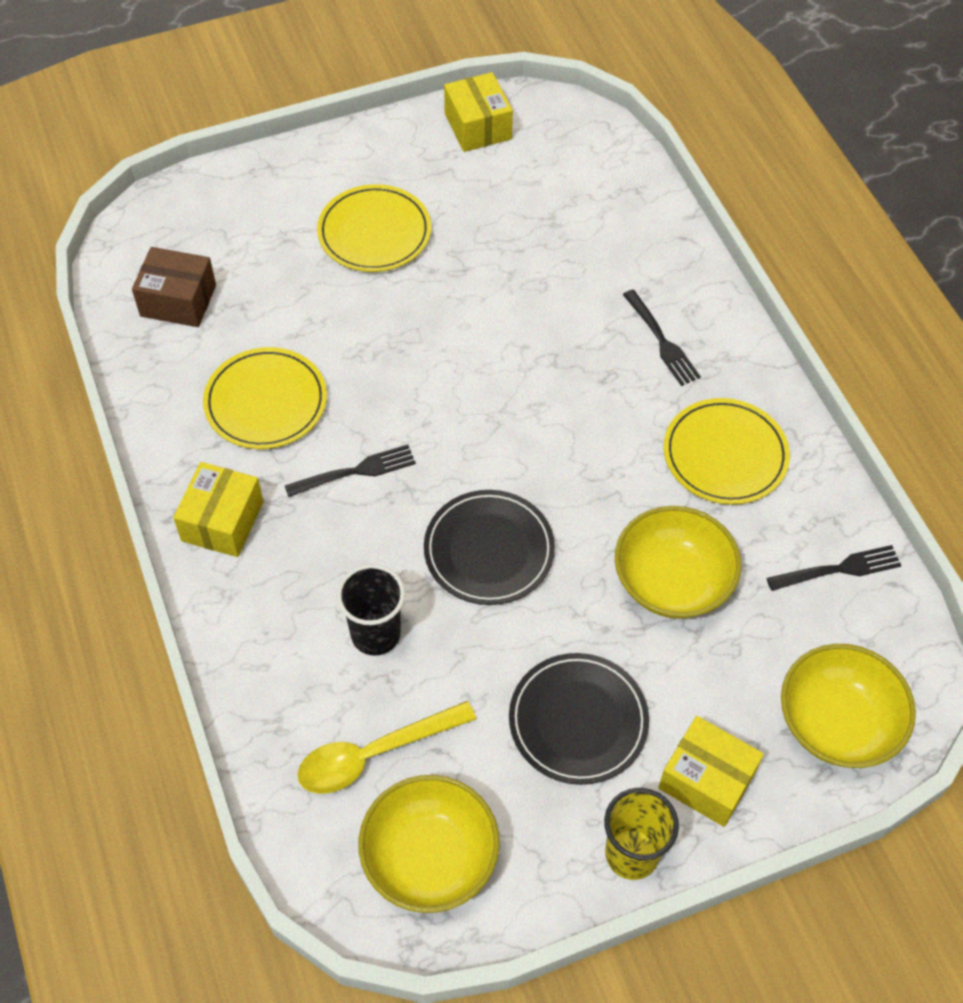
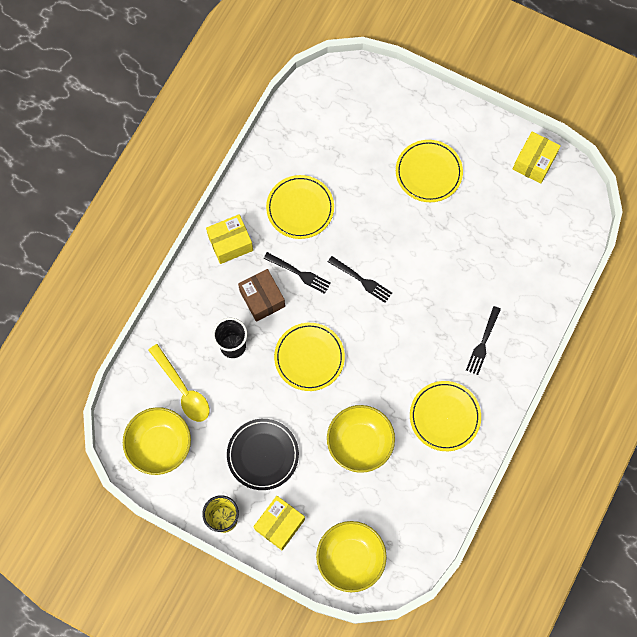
camera: 50 degrees right, 15 degrees up
(178, 300) = (317, 127): brown box -> brown box (262, 299)
(374, 754) = (183, 389): yellow spoon -> yellow spoon turned 150 degrees counterclockwise
(489, 550) = (309, 357): black plate -> yellow plate
(706, 780) = (279, 524): yellow box -> yellow box turned 45 degrees clockwise
(838, 569) = (427, 507): black fork -> black fork (361, 280)

